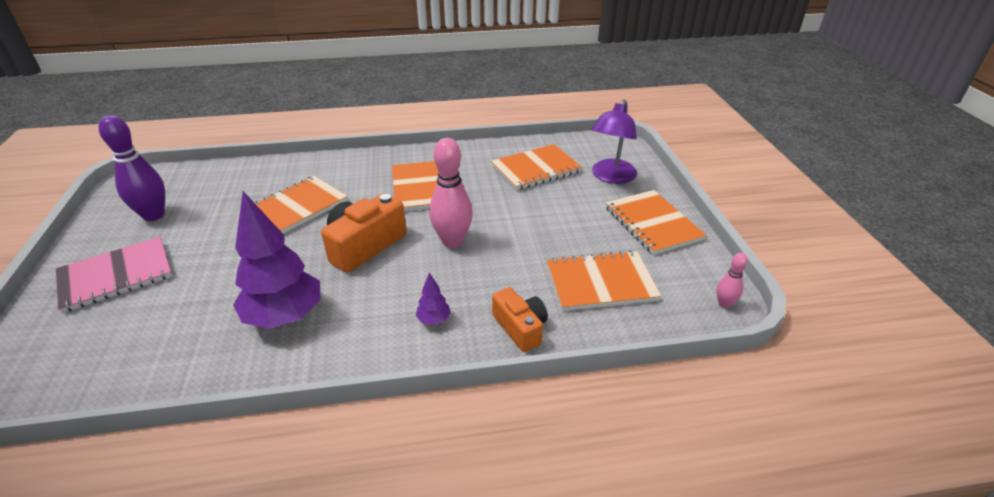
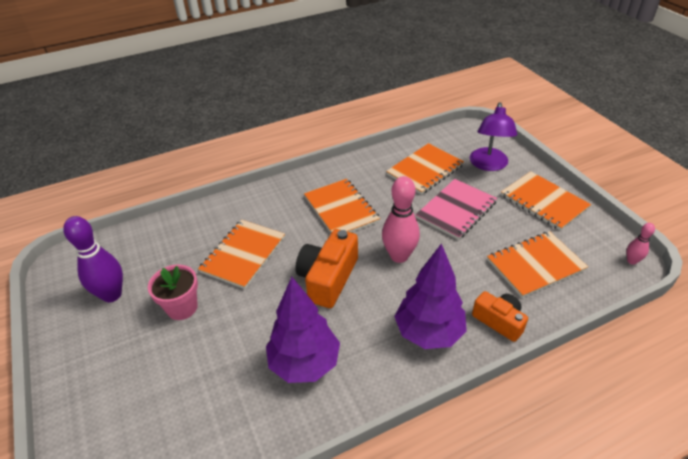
camera: 15 degrees left, 5 degrees up
(116, 276) = (120, 365): pink notebook -> pink notebook (456, 210)
(207, 240) = (182, 307): none -> pink flower pot
(434, 320) = (428, 332): purple tree -> purple tree, size x2.37

